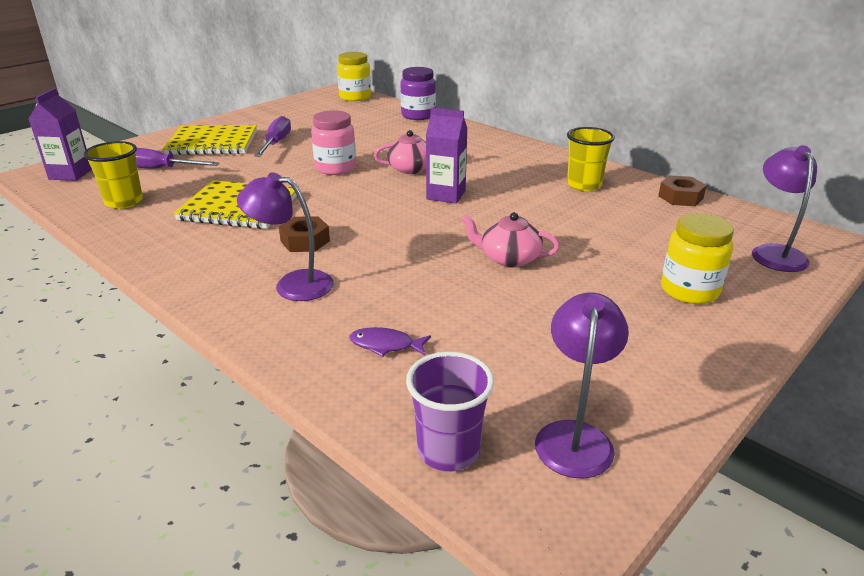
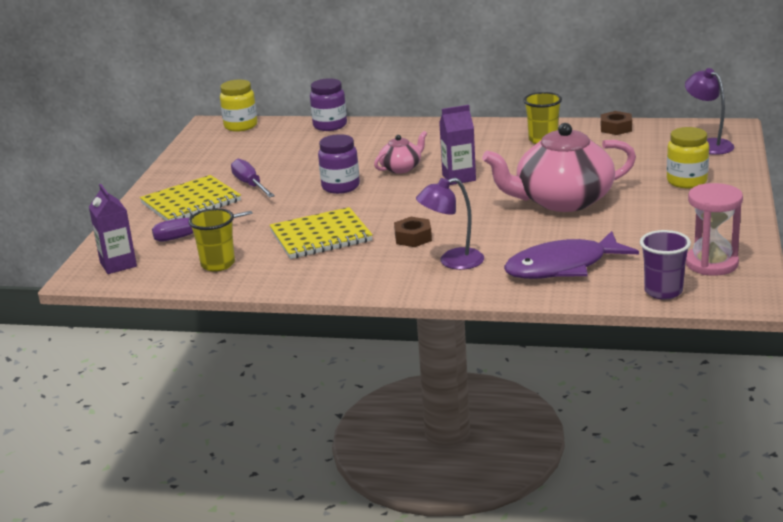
camera: 30 degrees left, 5 degrees down
(335, 168) = (340, 187): pink jar -> purple jar
(385, 345) = (562, 267): purple fish -> purple fish, size x2.41
(509, 258) = (562, 201): pink teapot -> pink teapot, size x2.11
(574, 436) = (711, 264): purple lamp -> pink hourglass

